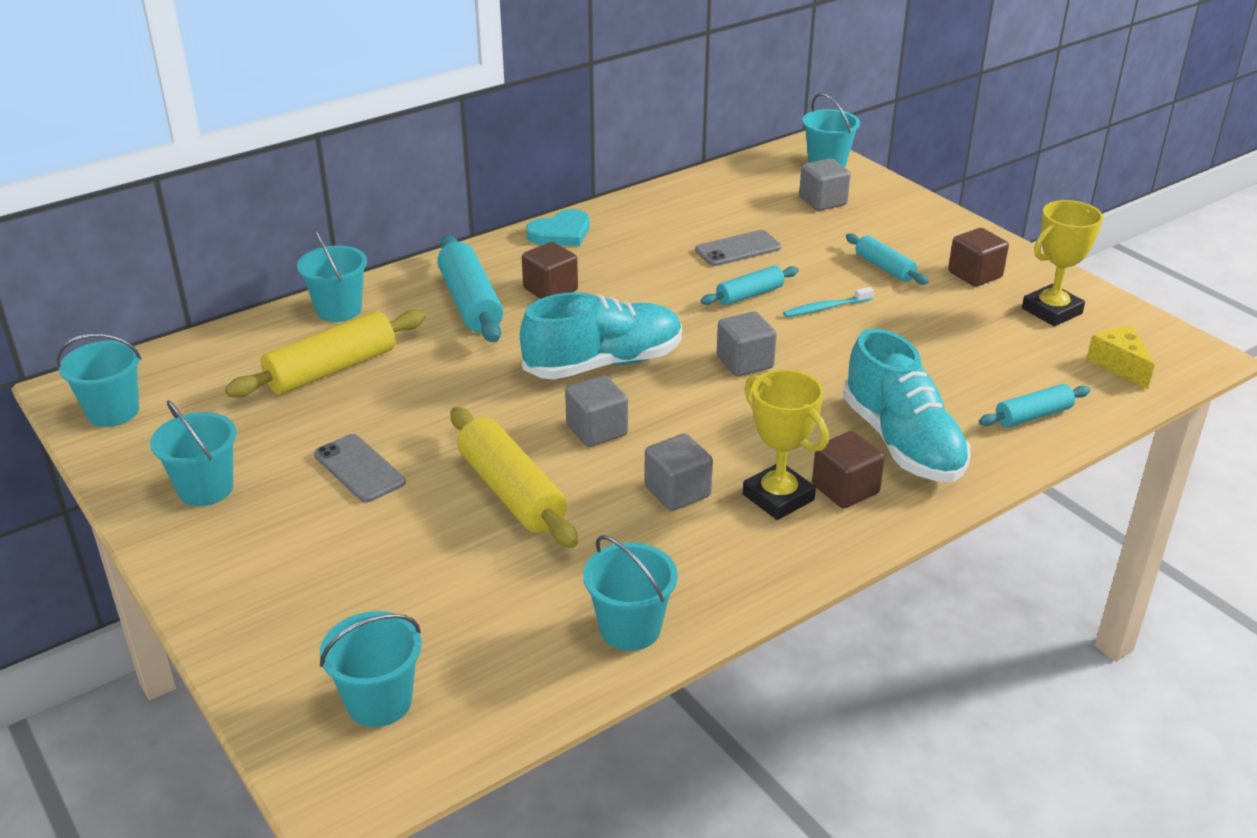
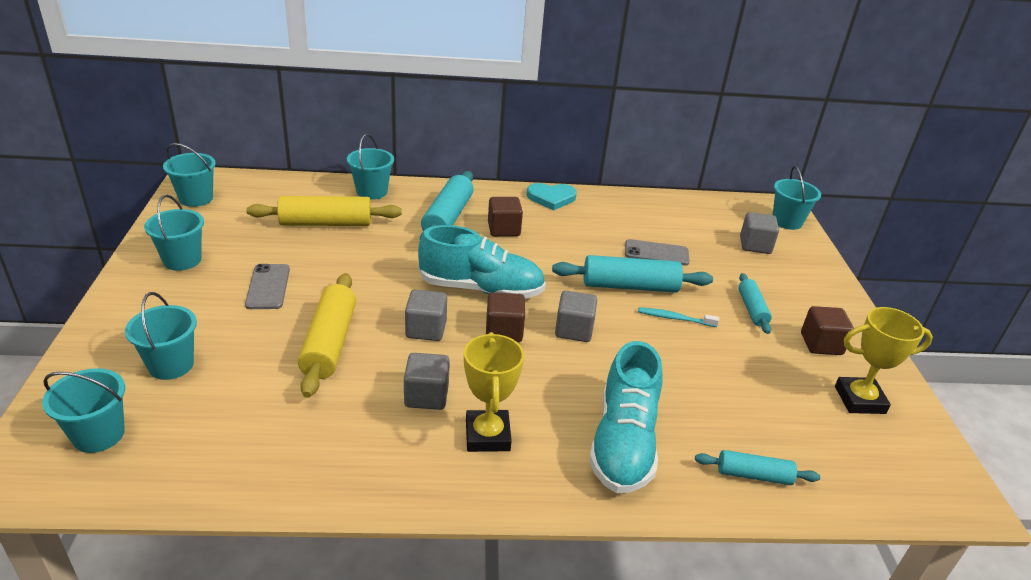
camera: 30 degrees right, 0 degrees up
(630, 628) = (285, 473): turquoise bucket -> turquoise bucket (171, 365)
(750, 295) = (630, 286): turquoise rolling pin -> turquoise rolling pin, size x1.72
(845, 489) = (541, 455): brown cube -> brown cube (504, 331)
(1119, 365) = (877, 471): yellow cheese -> none

